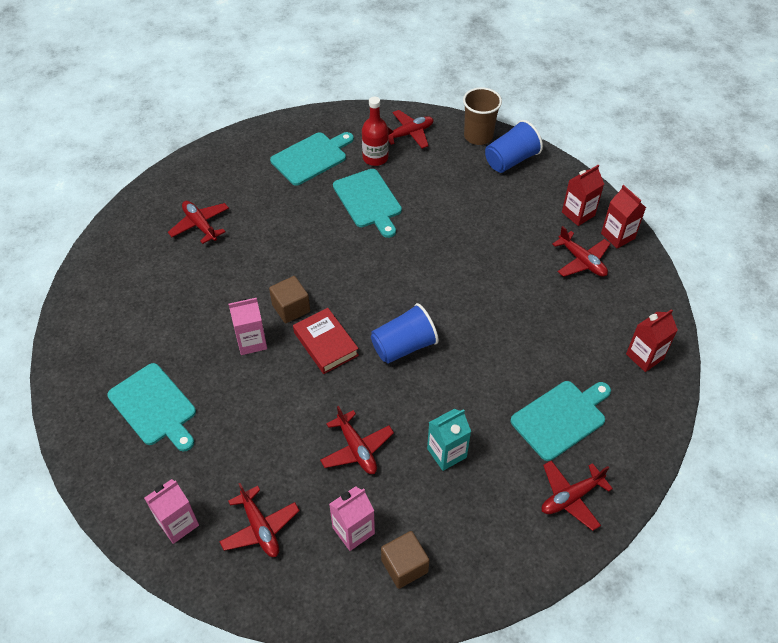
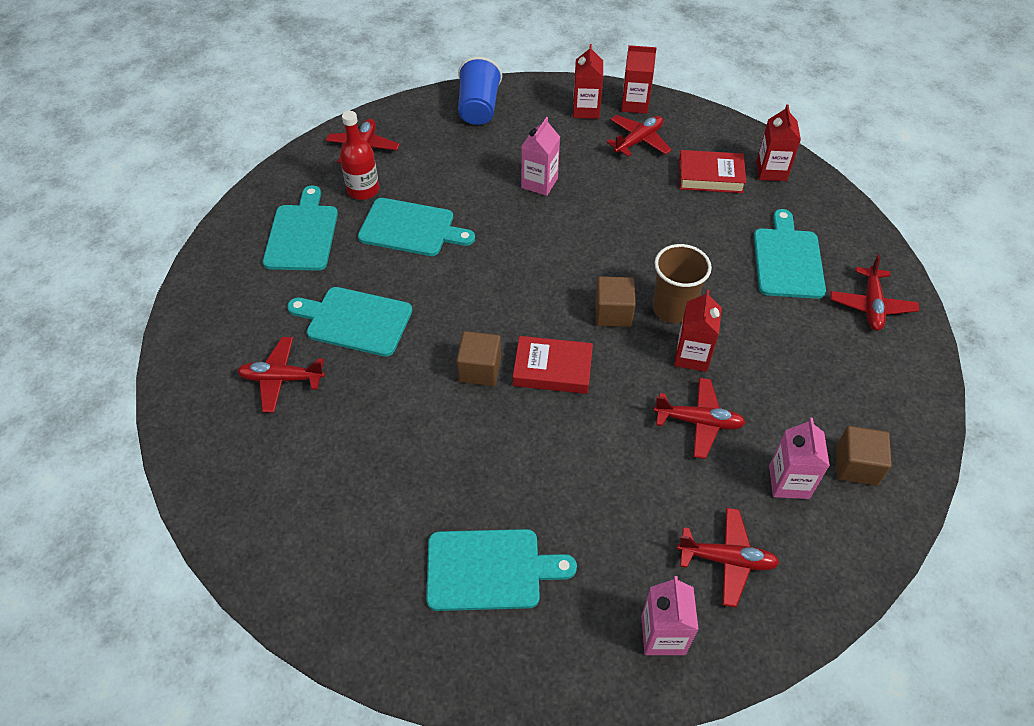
camera: 50 degrees left, 0 degrees up
(251, 341) = (489, 428): pink carton -> pink carton (539, 183)
(271, 226) = (355, 321): none -> turquoise cutting board
(404, 346) = (613, 313): blue cup -> brown cube
(410, 412) = (692, 356): none -> red carton
(446, 453) = (759, 358): turquoise carton -> none
(478, 136) = (425, 109): brown cup -> brown cup (673, 308)
(582, 261) = (638, 141): red plane -> red plane turned 45 degrees counterclockwise
(595, 323) = (710, 176): none -> red book

